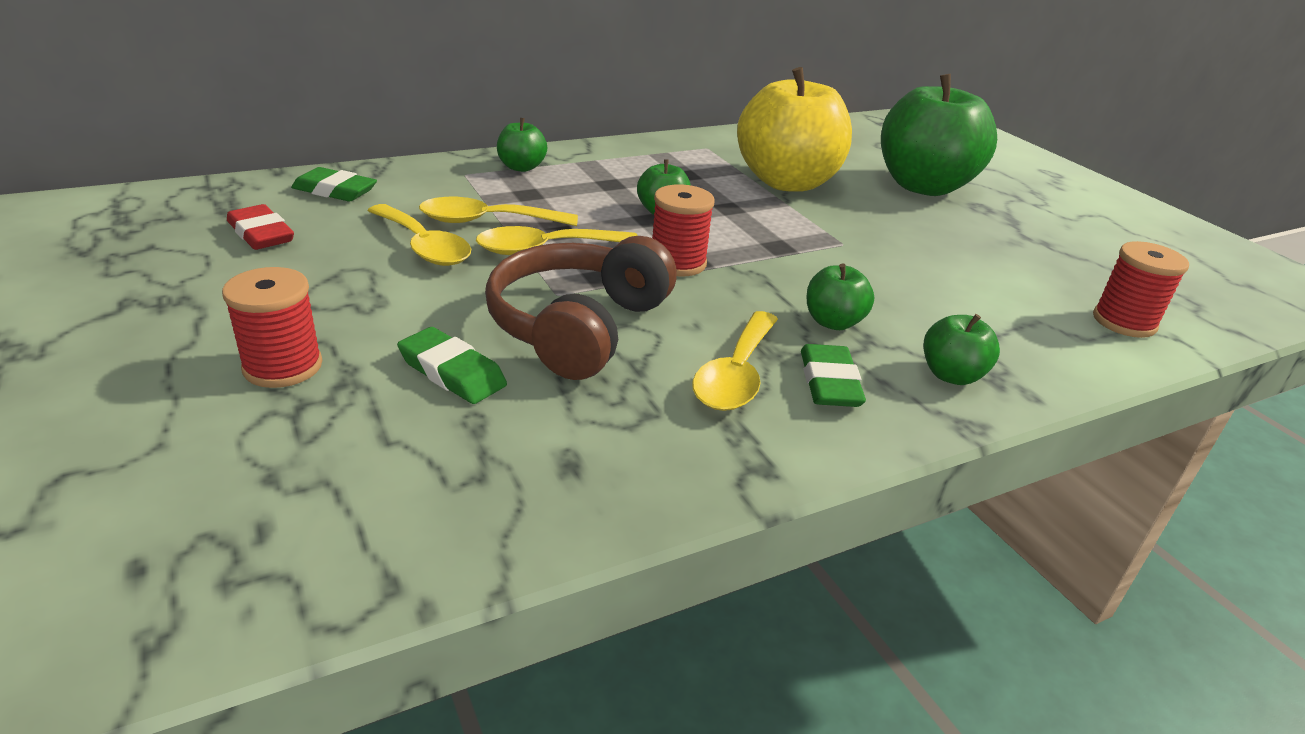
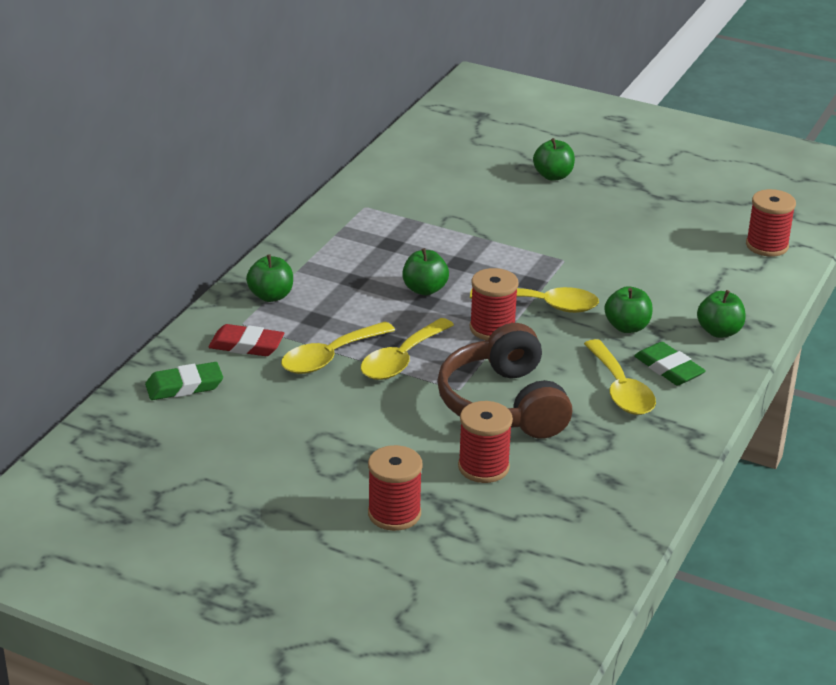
camera: 35 degrees left, 0 degrees up
(261, 234) = (208, 445): red eraser -> red eraser (246, 345)
(424, 246) = (326, 398): yellow spoon -> yellow spoon (544, 305)
(452, 372) = (483, 467): green eraser -> red spool
(787, 182) = (464, 217): yellow apple -> none
(923, 186) = (553, 176): green apple -> green apple, size x0.44

